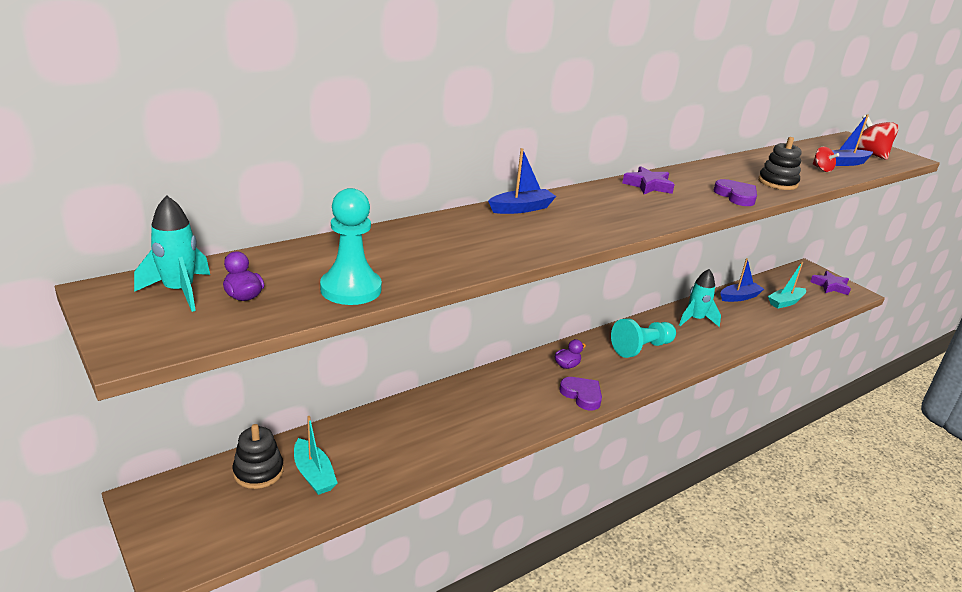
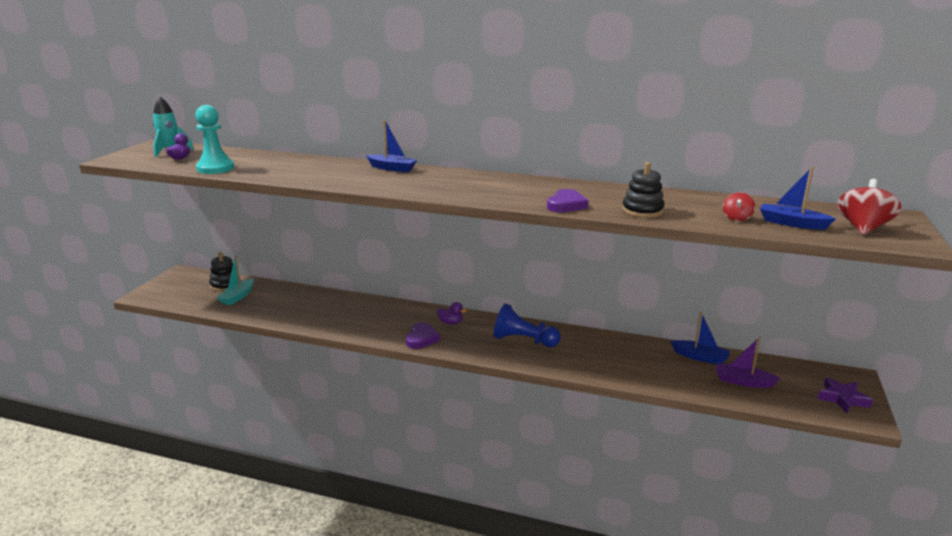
camera: 55 degrees right, 5 degrees down
(641, 348) = (523, 340): turquoise pawn -> blue pawn
(648, 185) = (518, 182): purple star -> none
(695, 319) = (614, 349): turquoise rocket -> none
(785, 302) = (743, 381): turquoise boat -> purple boat

